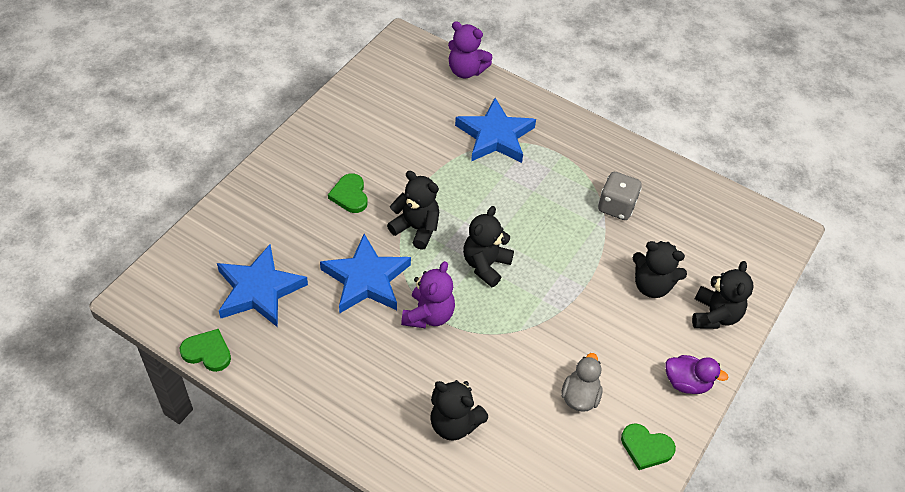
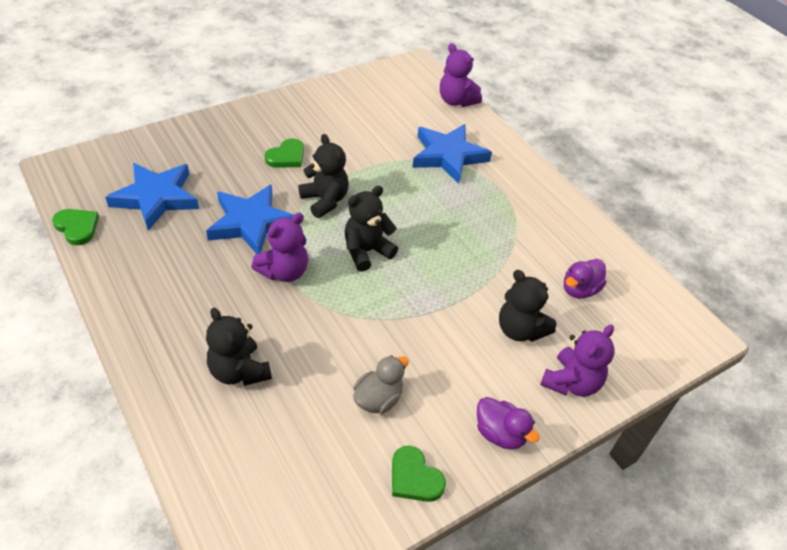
camera: 25 degrees right, 5 degrees down
(350, 195) = (286, 156): green heart -> green heart turned 150 degrees counterclockwise
(616, 207) = (527, 250): grey dice -> none
(677, 228) = (579, 290): none -> purple duck
(714, 315) = (571, 382): black teddy bear -> purple teddy bear

